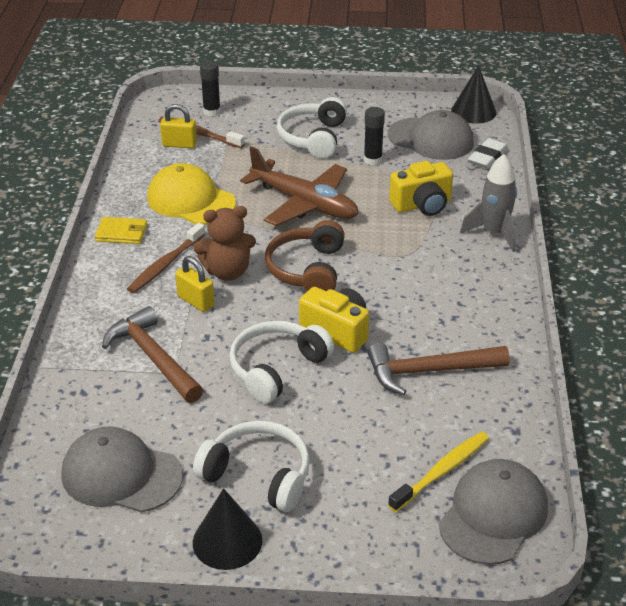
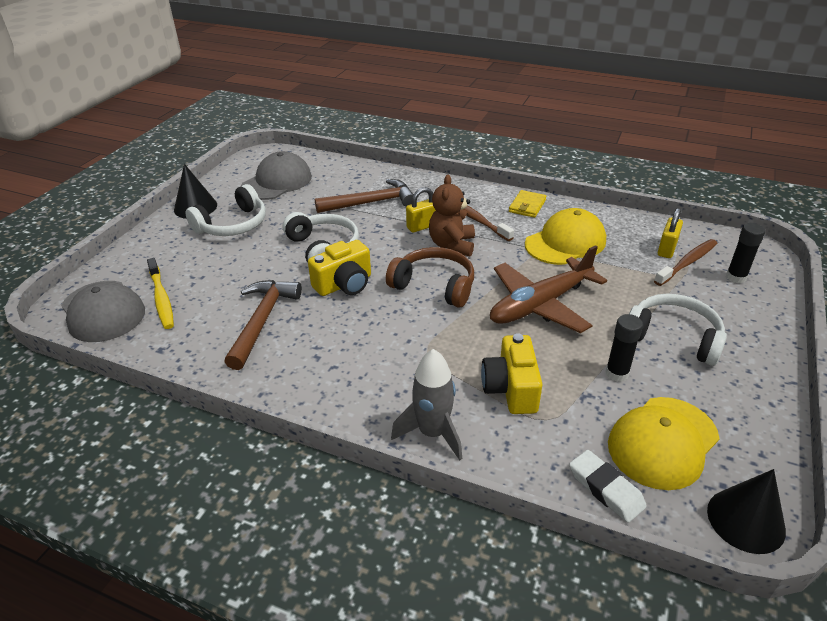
camera: 110 degrees right, 0 degrees up
(431, 139) = (663, 442): grey cap -> yellow cap

